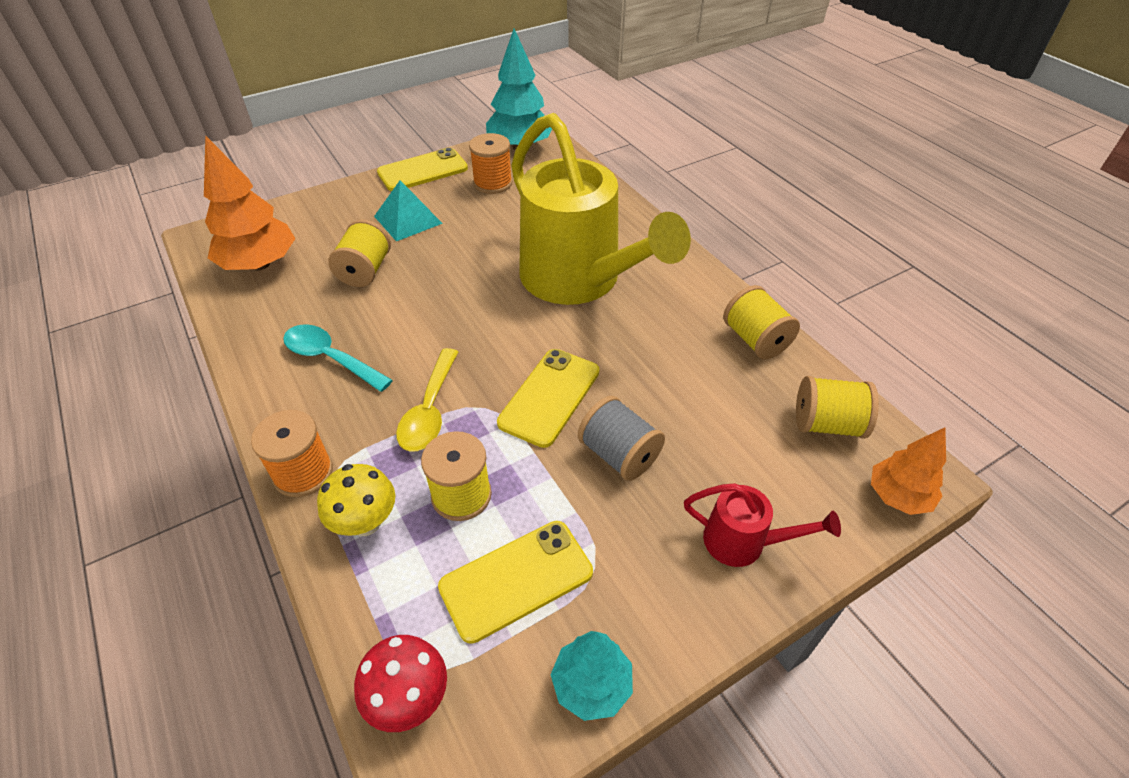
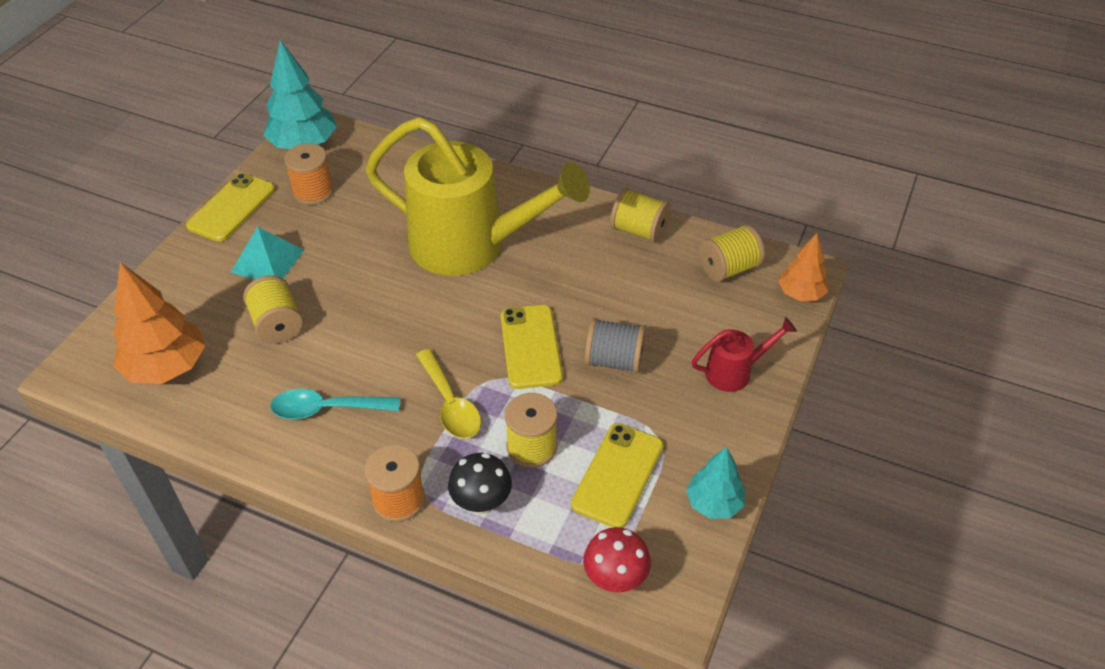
camera: 35 degrees left, 0 degrees up
(365, 522) = (481, 502): yellow mushroom -> black mushroom

